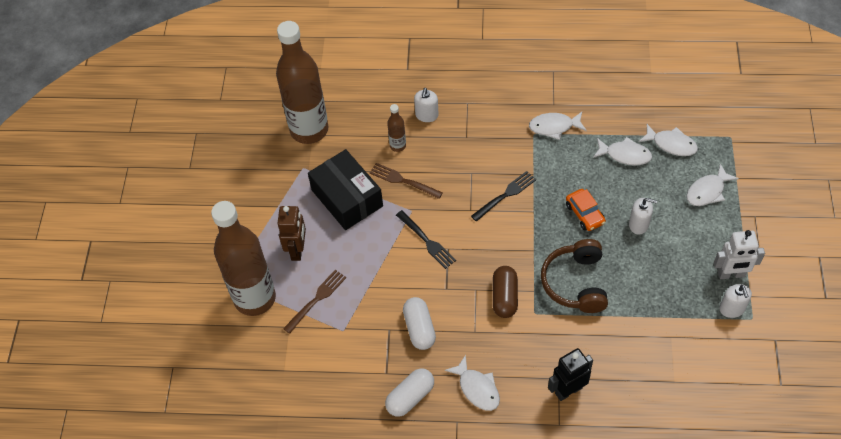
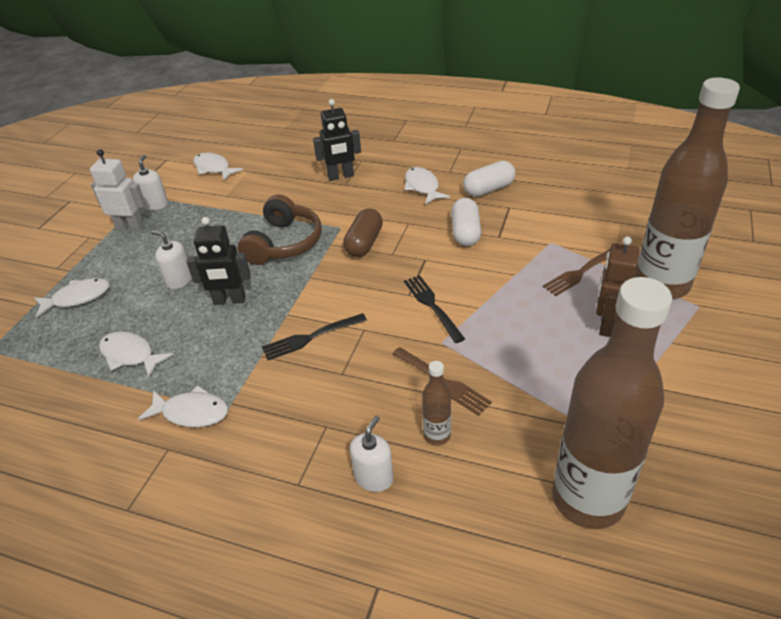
camera: 165 degrees left, 15 degrees down
(347, 198) = (530, 375): black box -> none
(585, 214) = (229, 300): orange car -> black robot
(671, 144) = (64, 356): white fish -> white fish (214, 168)

